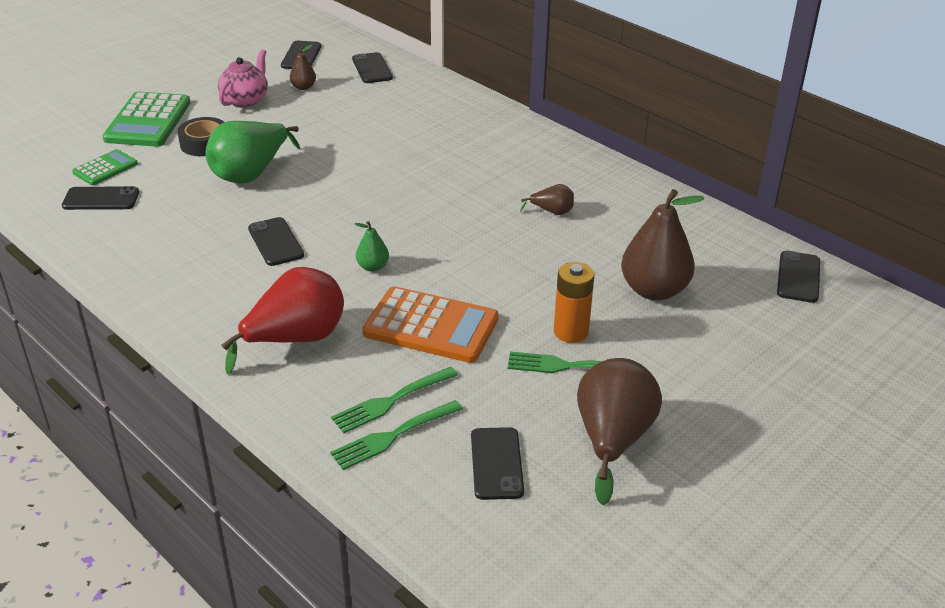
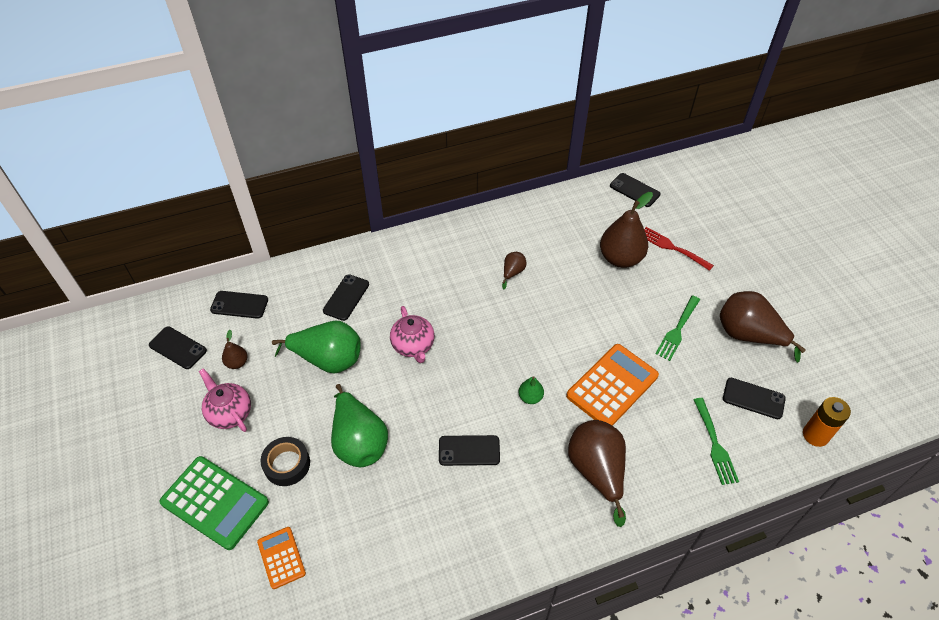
camera: 65 degrees left, 15 degrees up
(101, 199) = (334, 571): black phone -> black phone (346, 297)
(105, 168) = (281, 557): green calculator -> orange calculator
(295, 339) = (597, 471): red pear -> brown pear
(339, 131) = (328, 359): none -> green pear
(391, 173) = (413, 346): none -> pink teapot
(391, 401) = (681, 434): green fork -> none
(571, 332) = (645, 315): orange battery -> orange battery (815, 435)
(719, 334) = (672, 248): none -> red fork

